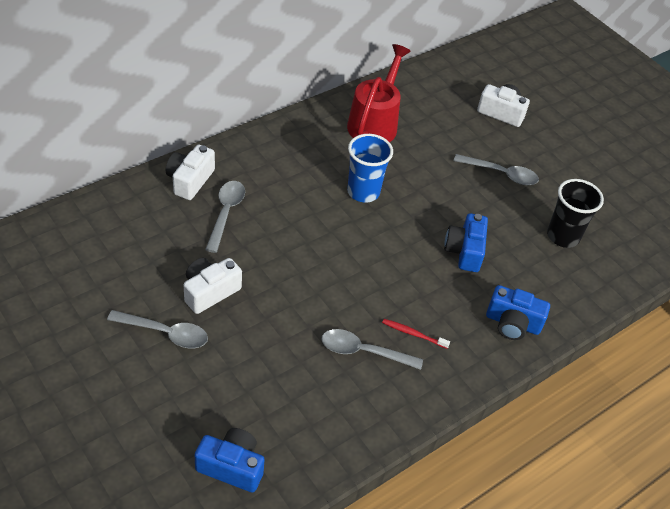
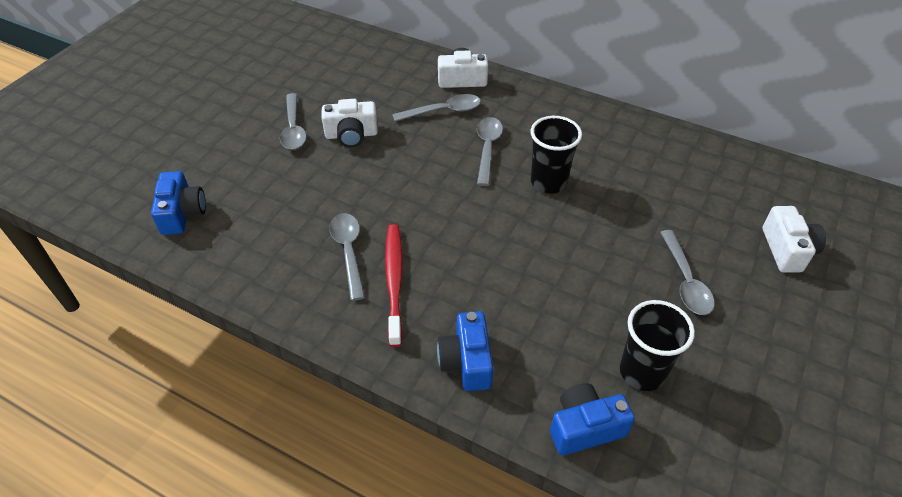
camera: 70 degrees right, 0 degrees up
(210, 291) = (351, 135): white camera -> white camera turned 150 degrees clockwise
(298, 208) = (487, 149): none -> grey spoon
(363, 192) = (548, 182): blue cup -> black cup
(375, 122) = (652, 157): red watering can -> none
(413, 334) = (394, 280): red toothbrush -> red toothbrush, size x1.91
(464, 251) = (537, 286): blue camera -> blue camera (585, 427)

